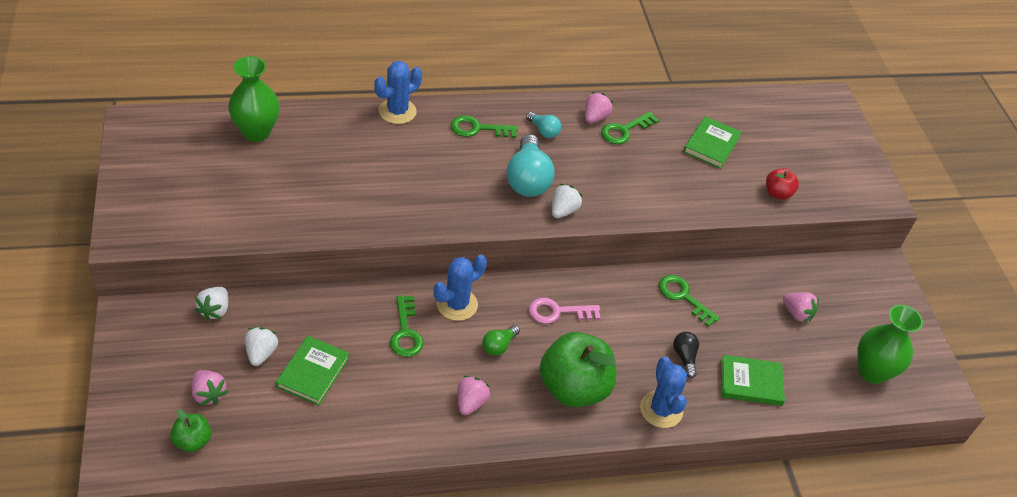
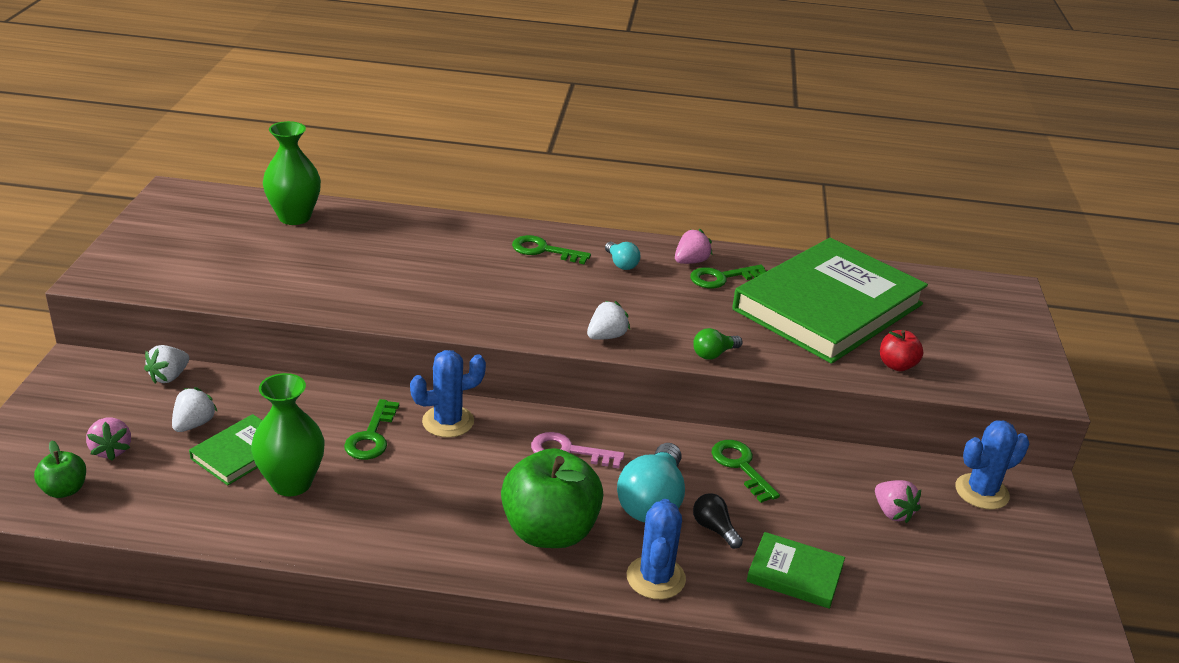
camera: 20 degrees right, 15 degrees down
(397, 111) = (460, 223): blue cactus -> blue cactus (981, 492)
(470, 402) = (411, 520): pink strawberry -> none
(499, 346) = (477, 470): green light bulb -> green light bulb (714, 354)
(528, 179) = (578, 302): turquoise light bulb -> turquoise light bulb (652, 502)
(684, 357) = (714, 529): black light bulb -> black light bulb turned 45 degrees counterclockwise
(711, 145) = (828, 307): green book -> green book, size x2.35
(872, 371) = (980, 597): green vase -> green vase (291, 483)

